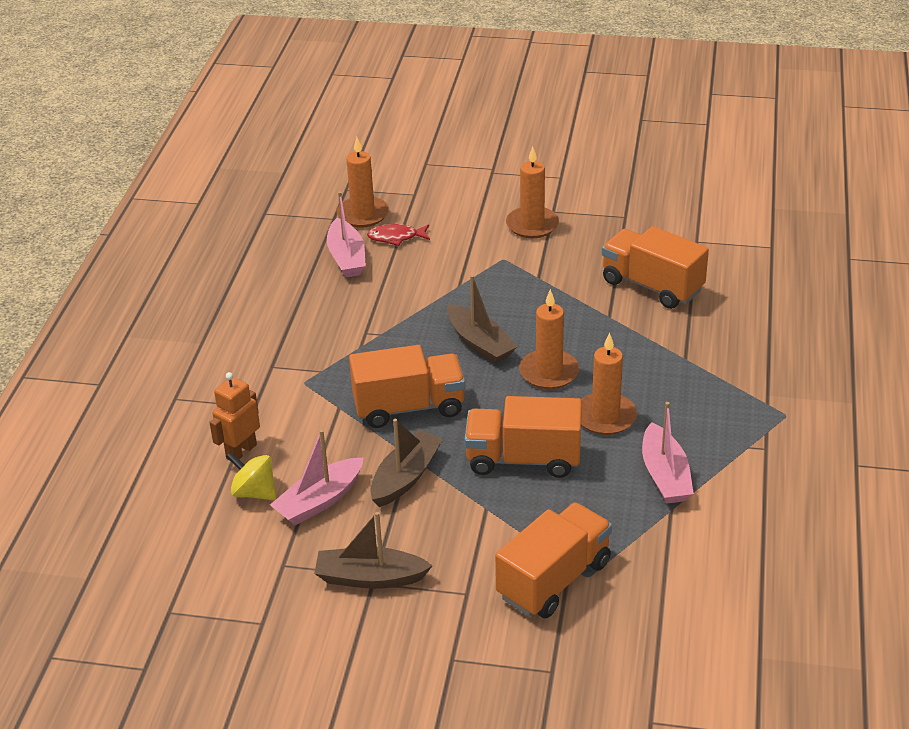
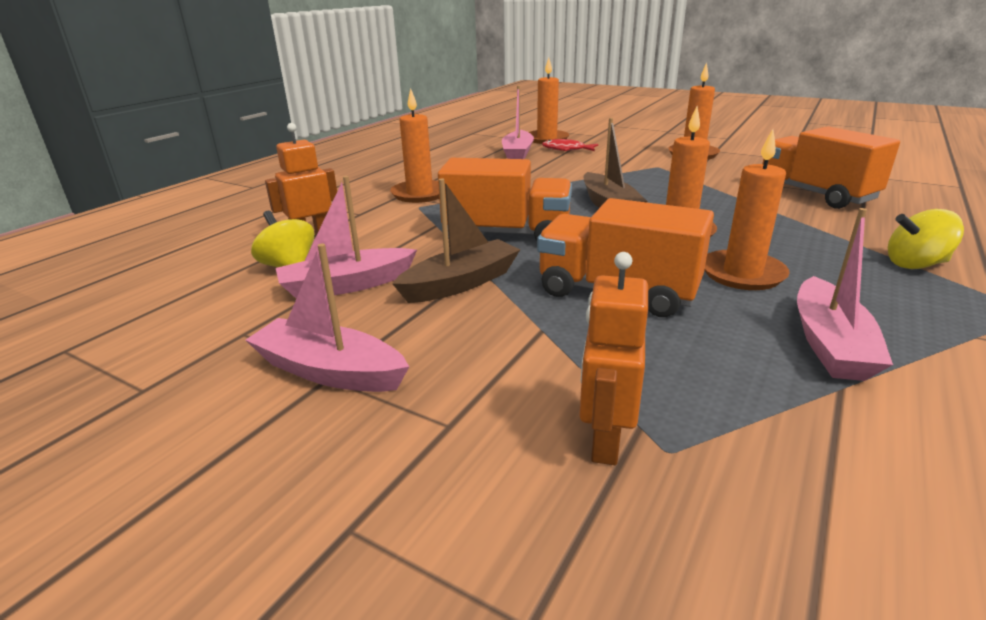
camera: 20 degrees right, 10 degrees down
(290, 360) = (420, 194): none -> orange candle
(370, 578) = (329, 371): brown boat -> pink boat
(554, 579) = (604, 441): orange truck -> orange robot
(722, 377) = (915, 264): none -> yellow spinning top

